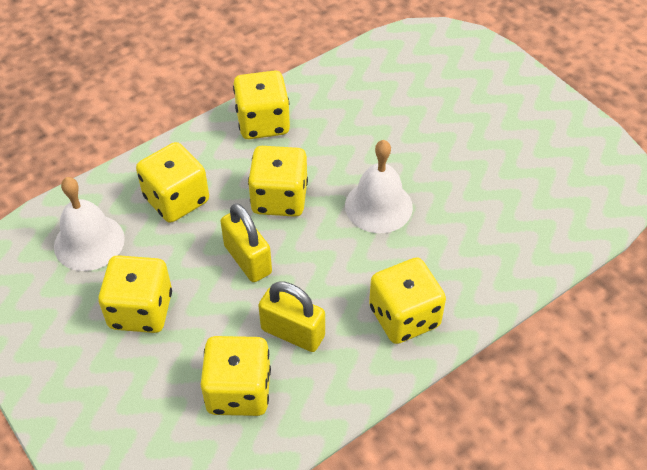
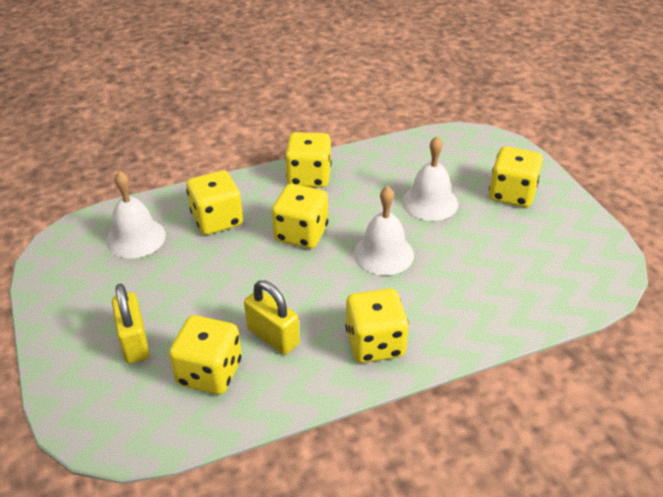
camera: 15 degrees right, 10 degrees down
(141, 310) = (155, 295): yellow dice -> yellow dice (512, 194)
(248, 259) = (257, 274): yellow padlock -> yellow padlock (135, 342)
(408, 131) = (430, 202): none -> white bell

